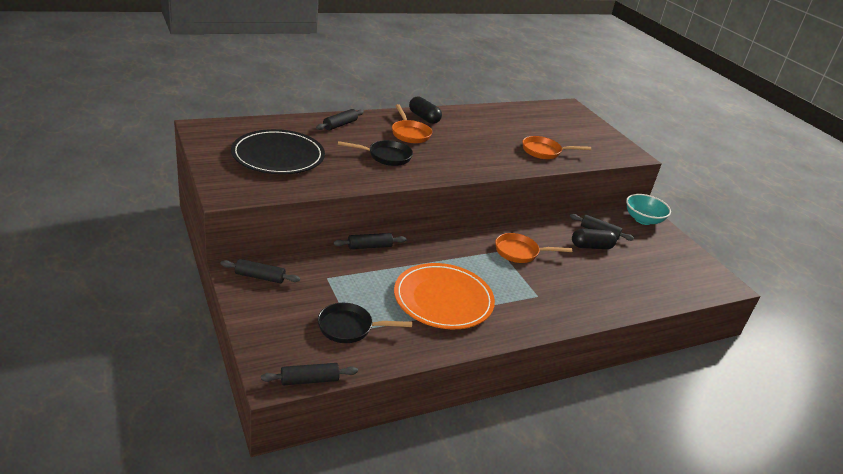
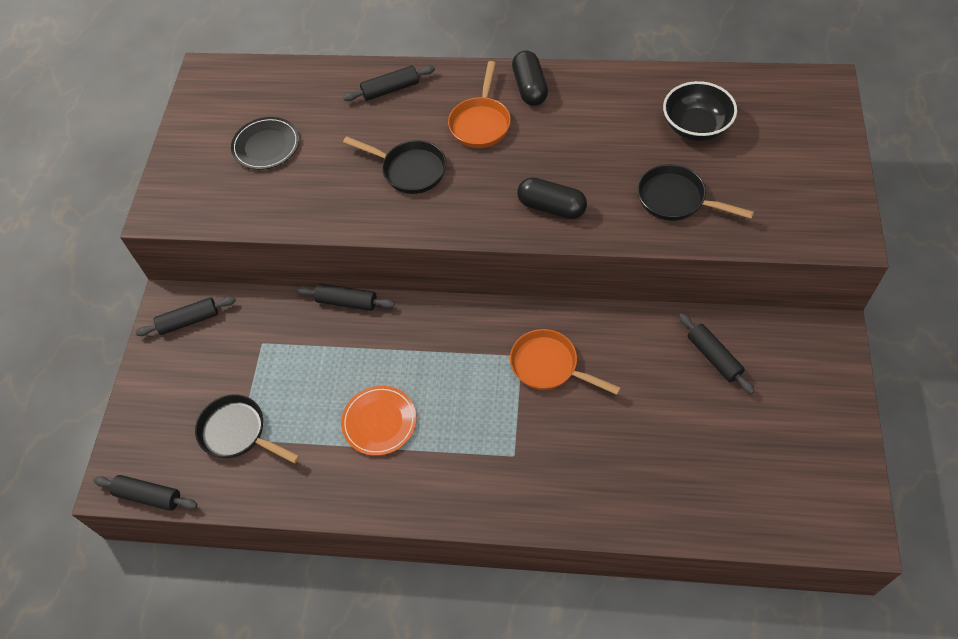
camera: 40 degrees right, 25 degrees up
(260, 277) = (189, 321): black rolling pin -> black rolling pin turned 60 degrees counterclockwise
(278, 156) = (266, 145): black plate -> black plate, size x0.55
(443, 299) = (379, 422): orange plate -> orange plate, size x0.55
(526, 125) = (695, 127): none -> black bowl
(544, 151) = (676, 199): orange pan -> black pan
(591, 246) = (674, 384): black capsule -> black capsule (551, 207)
(643, 220) = (818, 349): turquoise bowl -> none

